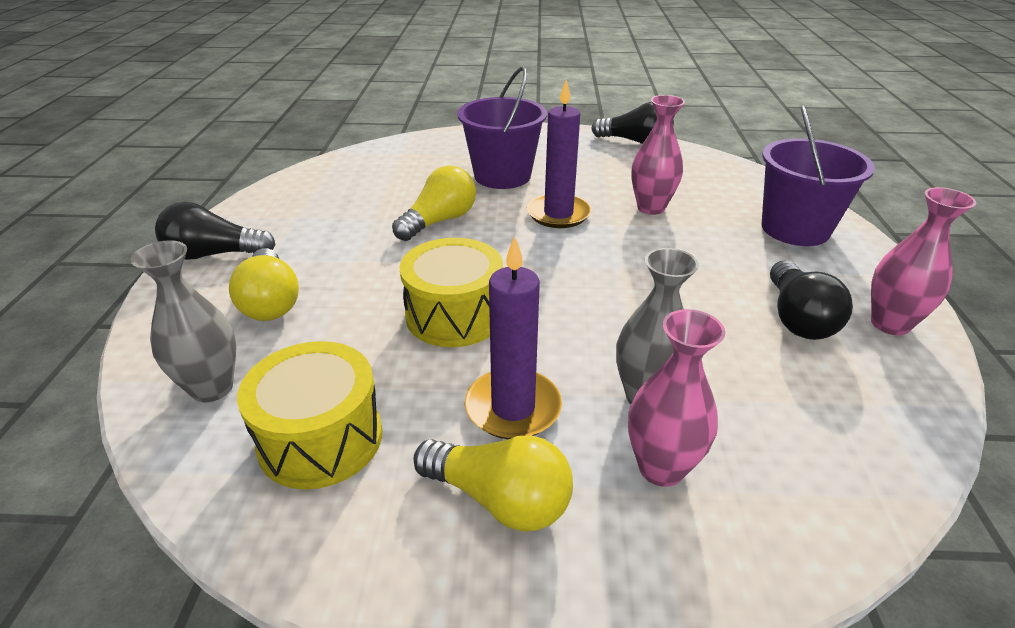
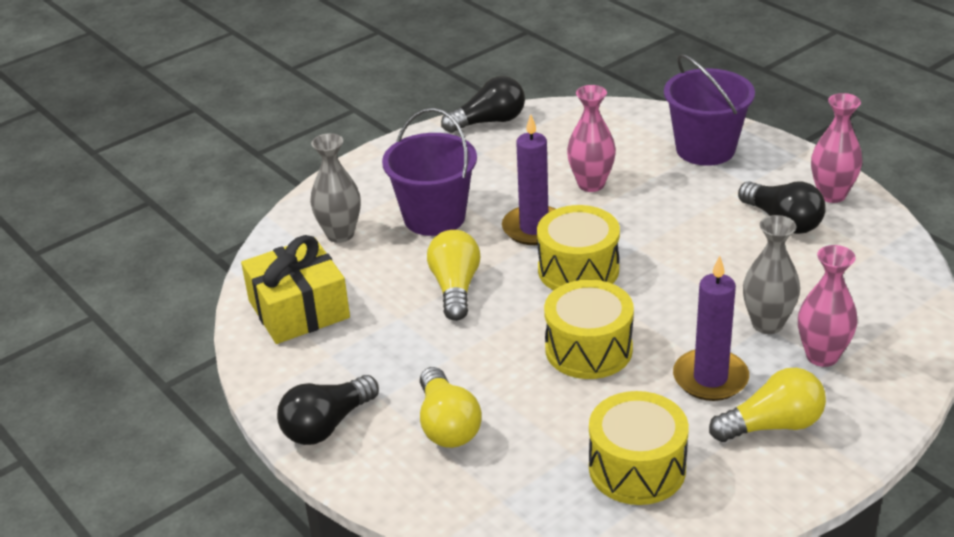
camera: 40 degrees left, 0 degrees up
(212, 388) = (520, 495): grey vase -> grey vase (340, 234)
(270, 302) = (447, 425): yellow light bulb -> yellow light bulb turned 45 degrees clockwise
(332, 184) = (299, 309): none -> yellow gift
(544, 256) = (578, 270): none -> yellow drum

